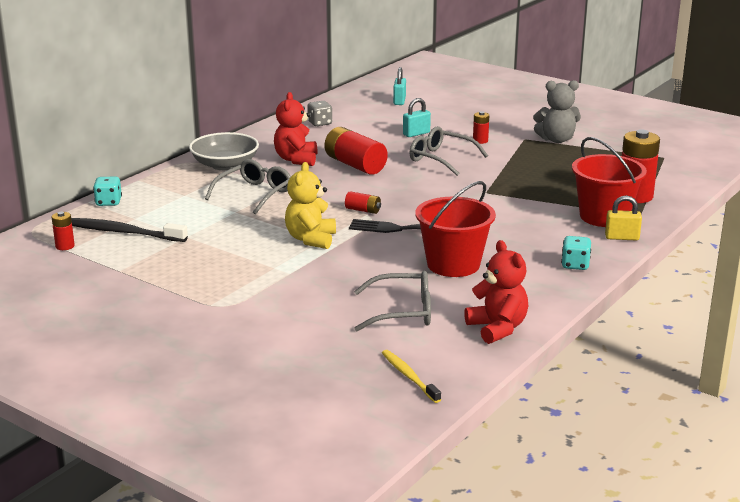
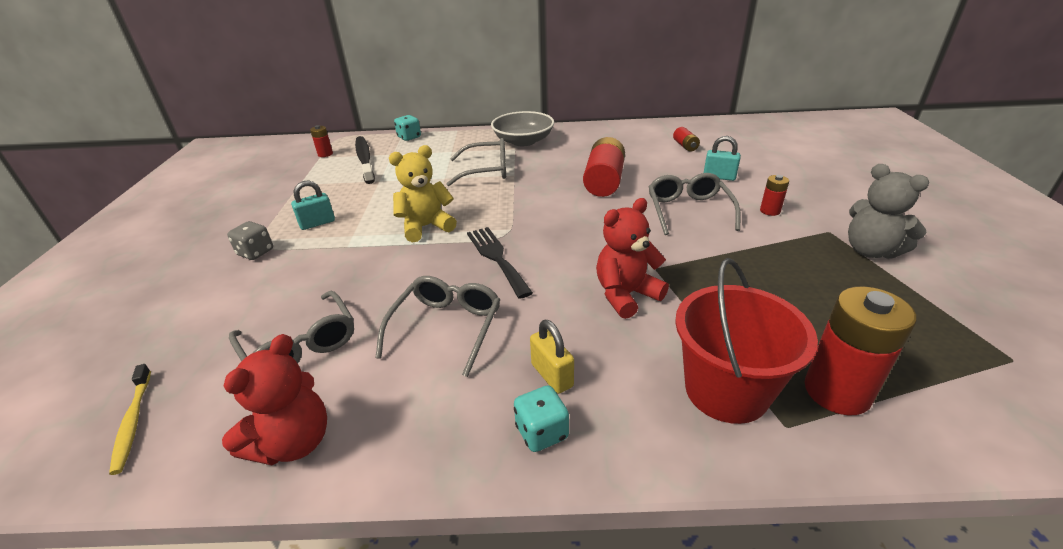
camera: 55 degrees right, 10 degrees up
(296, 159) = (574, 157): red teddy bear -> red teddy bear (626, 295)
(320, 123) = (658, 136): grey dice -> grey dice (256, 252)
(363, 210) = (515, 224): red battery -> red battery (685, 146)
(399, 101) = (769, 143): turquoise padlock -> turquoise padlock (317, 223)
(409, 376) = (133, 422): yellow toothbrush -> yellow toothbrush turned 135 degrees clockwise
(453, 264) = (446, 327): red bucket -> grey glasses
(622, 237) = (685, 442): yellow padlock -> yellow padlock (552, 375)

